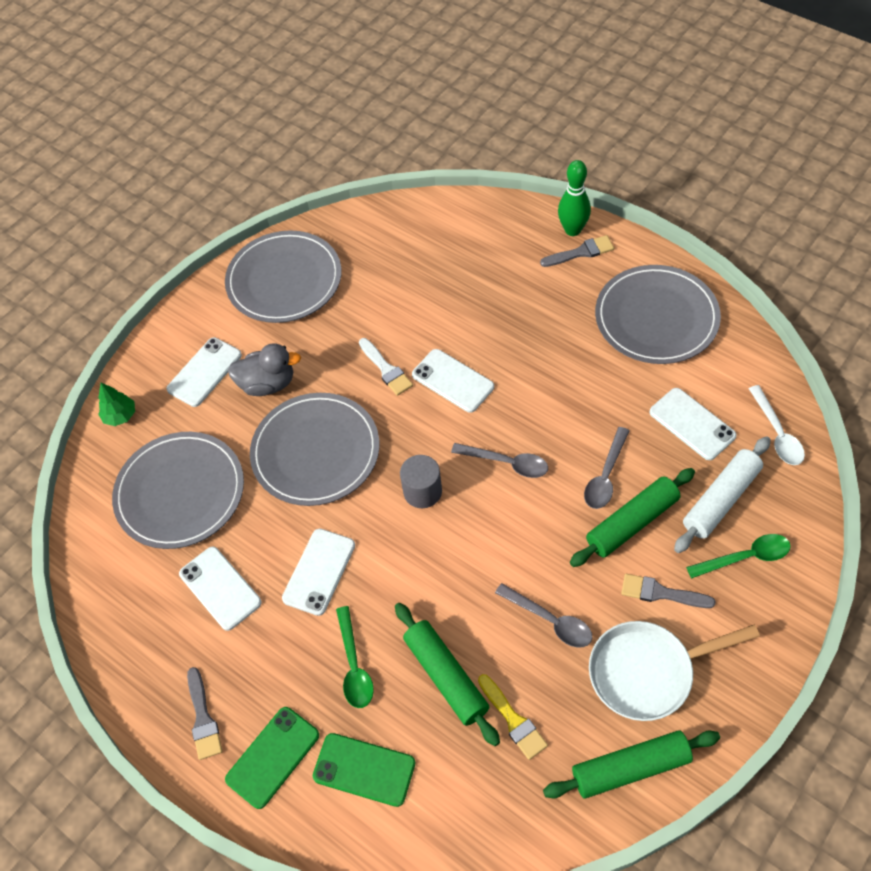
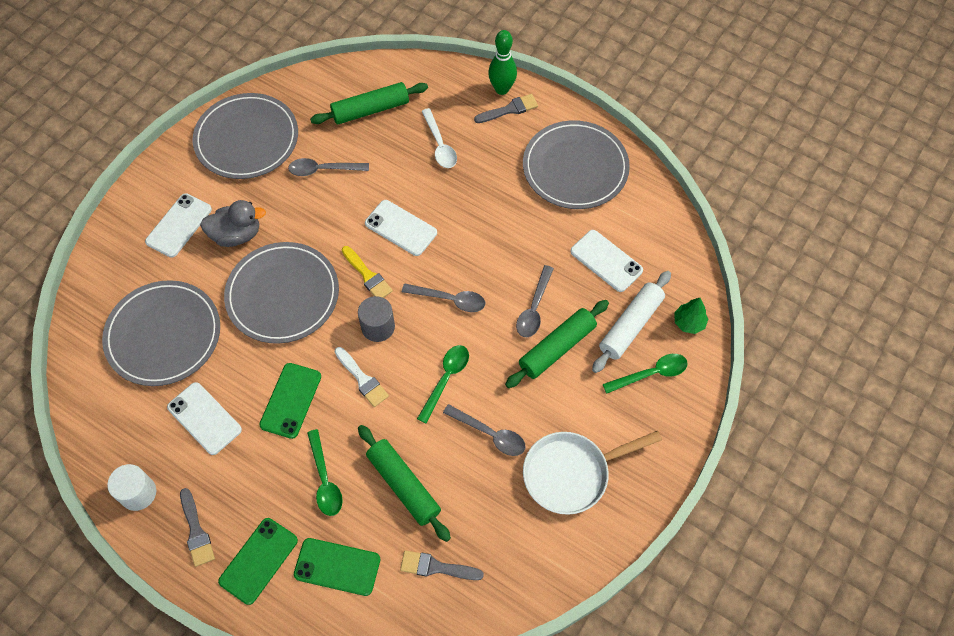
camera: 10 degrees left, 5 degrees up
(120, 416) = (104, 267): green tree -> green tree (689, 323)
(140, 670) = (138, 493): none -> white cylinder
(319, 571) = (290, 400): white phone -> green phone
(367, 315) = (323, 170): none -> grey spoon
(386, 369) = (342, 219): white brush -> white brush (362, 379)
(500, 554) = (446, 379): none -> green spoon
(513, 720) = (461, 519): yellow brush -> yellow brush (367, 275)
(630, 768) = (558, 553): green rolling pin -> green rolling pin (370, 110)
(661, 593) = (582, 407): grey brush -> grey brush (436, 567)
(777, 433) = (676, 267): white spoon -> white spoon (439, 145)

